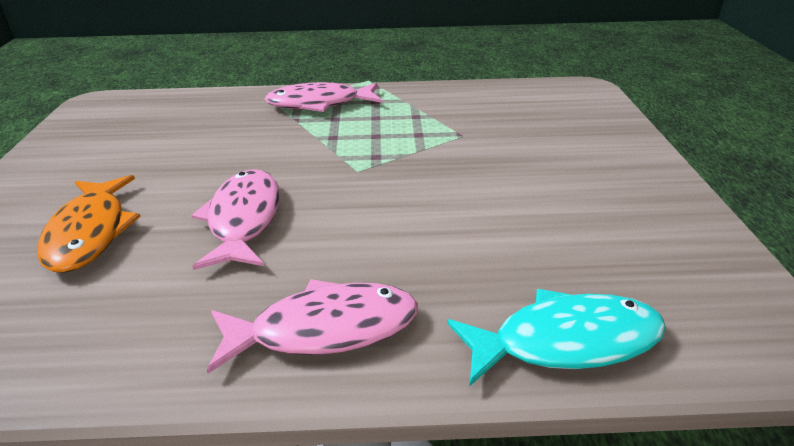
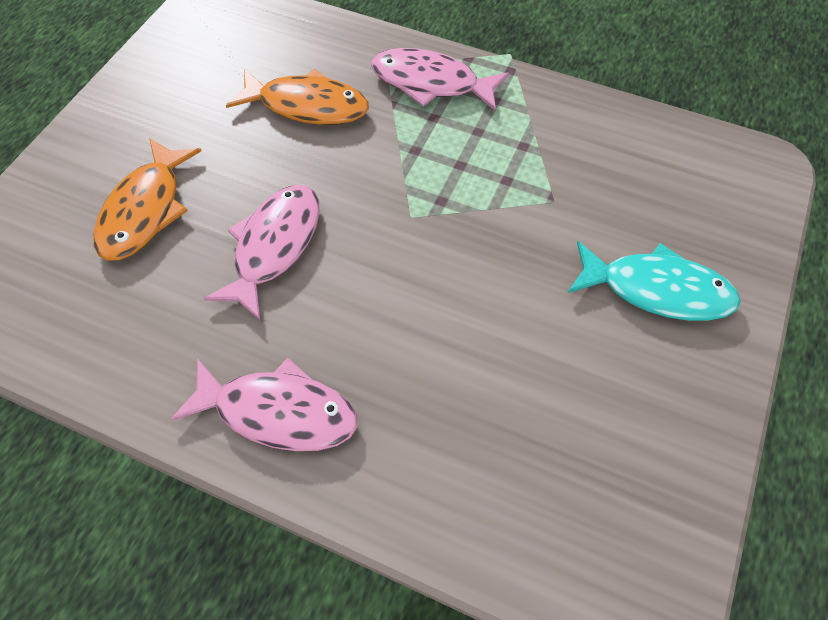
camera: 25 degrees right, 25 degrees up
(222, 136) = (307, 106): none -> orange fish
(565, 342) = (460, 519): turquoise fish -> turquoise fish (657, 290)

